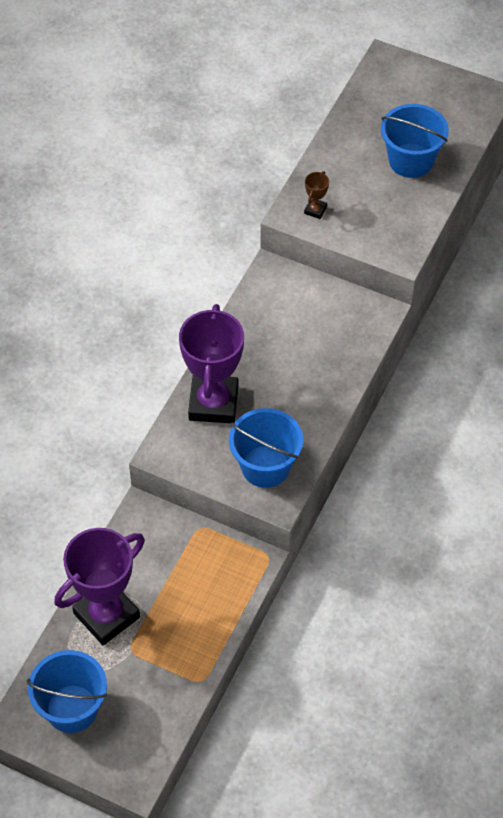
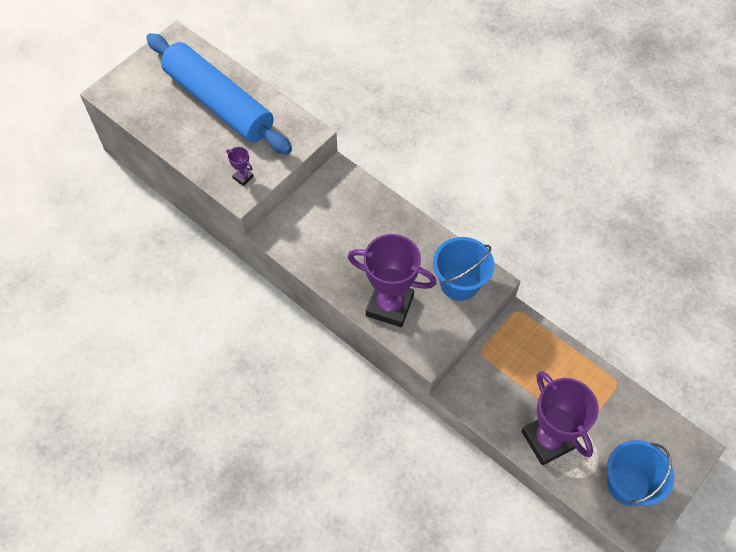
camera: 75 degrees left, 5 degrees up
(315, 210) = (243, 177): brown trophy -> purple trophy
(411, 160) = (219, 103): blue bucket -> blue rolling pin

